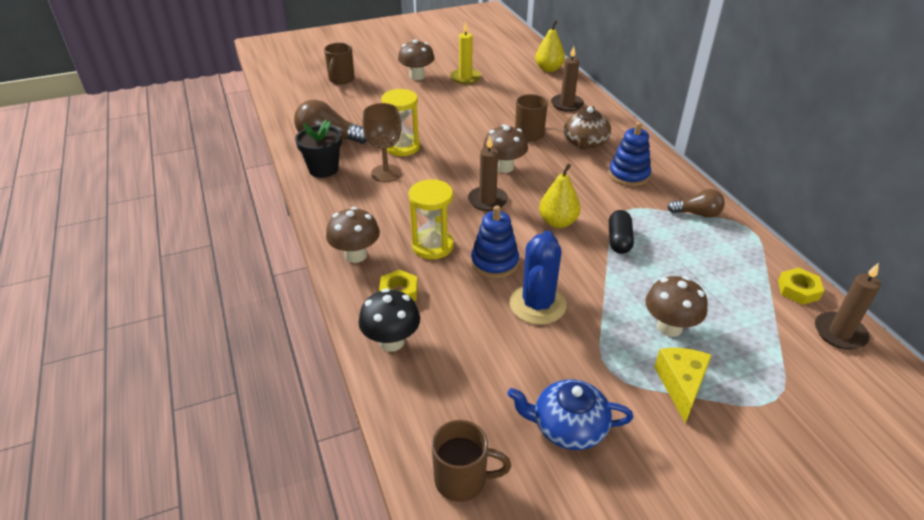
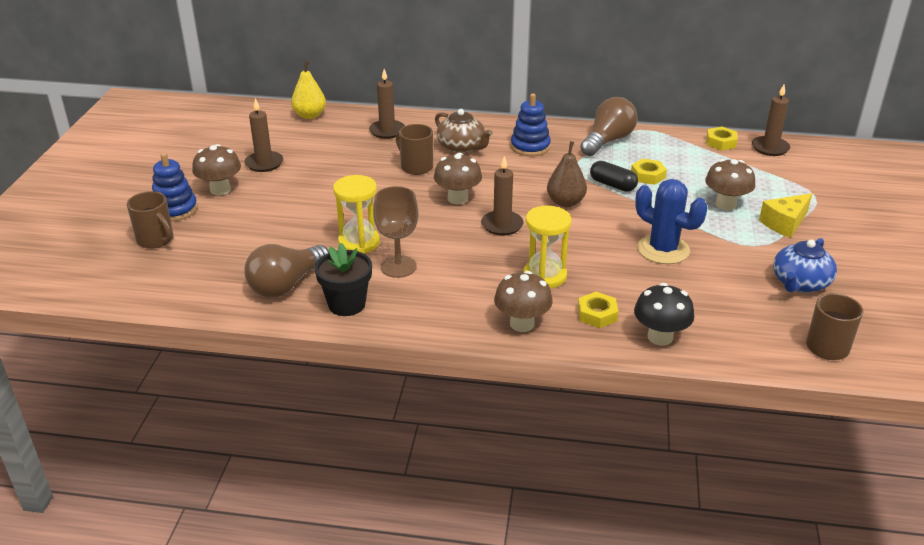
camera: 60 degrees left, 5 degrees down
(465, 78) = (264, 163): yellow candle -> brown candle
(494, 262) = (594, 251): blue stacking toy -> blue stacking toy (175, 210)
(558, 222) = (565, 202): yellow pear -> brown pear
(662, 257) = (648, 175): none -> yellow nut
(681, 385) = (784, 223): yellow cheese -> yellow cheese turned 75 degrees counterclockwise
(697, 214) = (608, 141): brown light bulb -> brown light bulb, size x1.65

